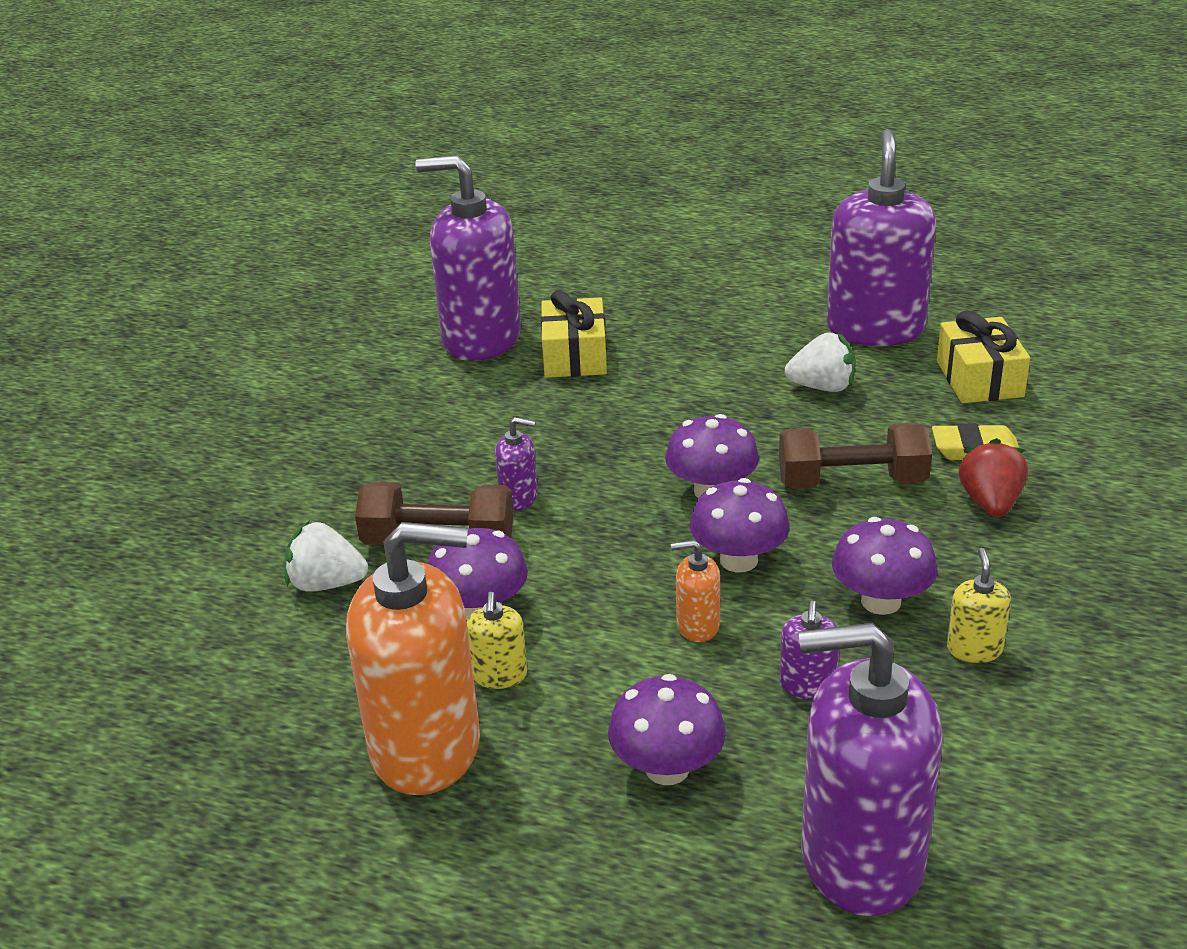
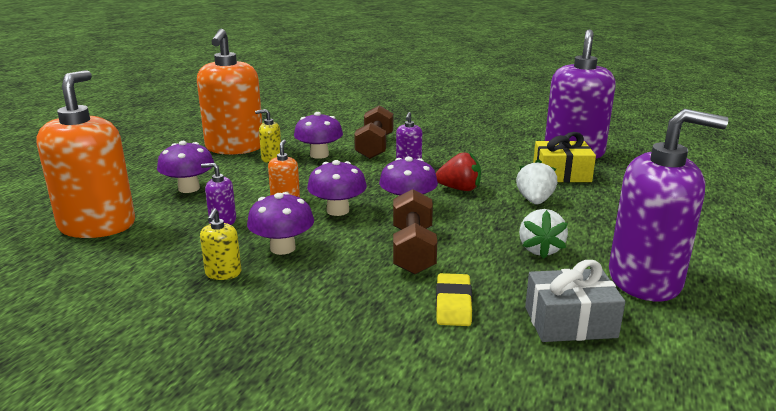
camera: 90 degrees right, 10 degrees down
(326, 584) = (349, 129): white strawberry -> white strawberry (535, 201)
(861, 859) = (97, 225): purple soap dispenser -> orange soap dispenser
(974, 649) = (223, 273): yellow soap dispenser -> yellow soap dispenser turned 90 degrees clockwise
(979, 379) = (570, 322): yellow gift -> grey gift
(990, 503) = (378, 301): red strawberry -> red strawberry (459, 189)

